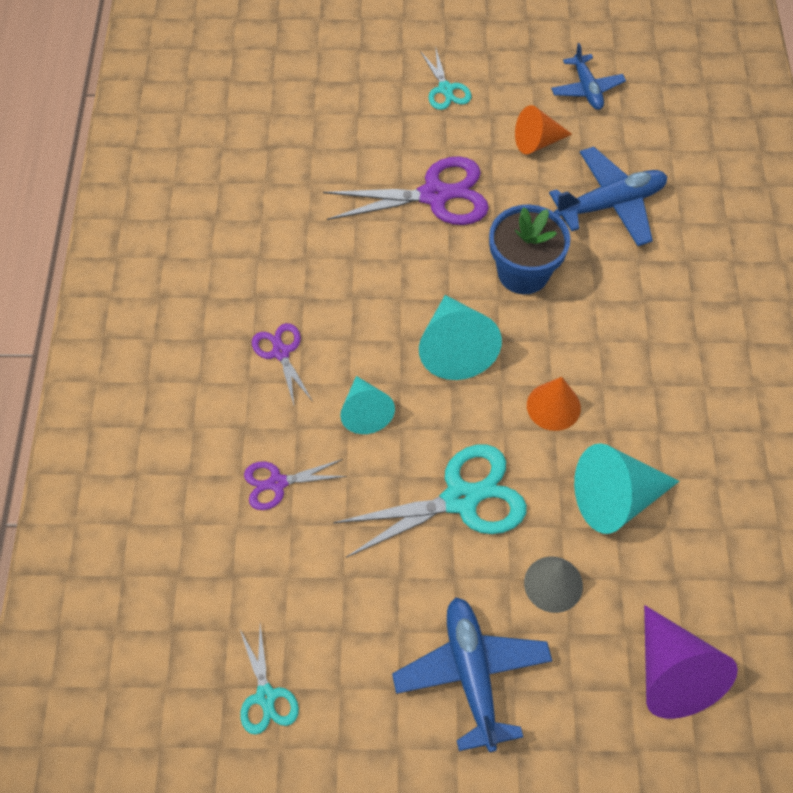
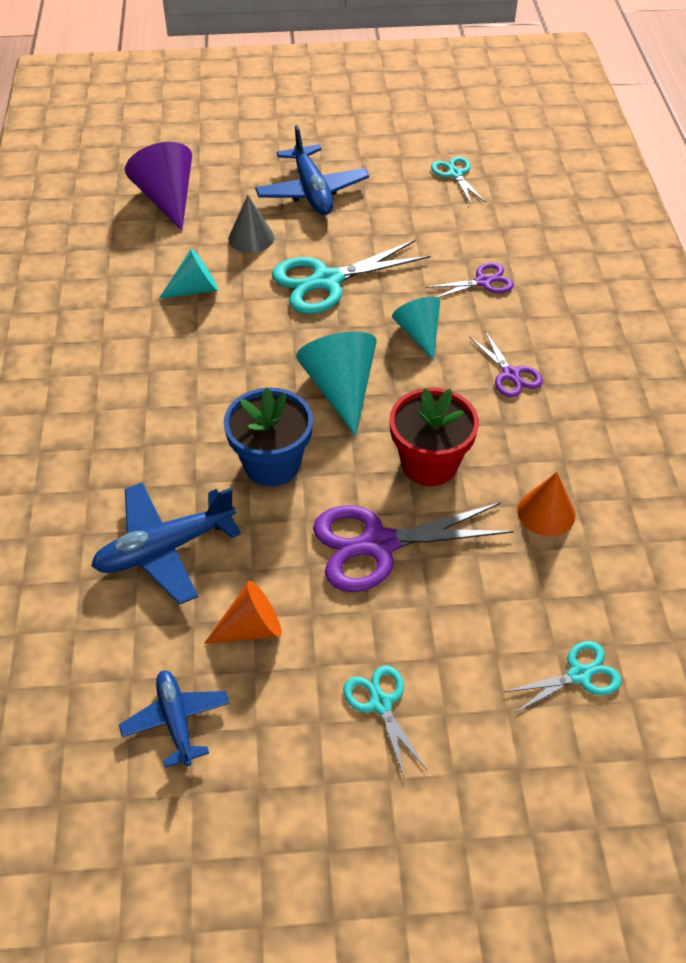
camera: 175 degrees right, 10 degrees down
(302, 96) = (579, 675): none -> turquoise scissors
(380, 262) = (429, 464): none -> red flower pot
(553, 406) = (245, 348): orange cone -> orange cone (546, 512)
(616, 498) = (195, 289): turquoise cone -> turquoise cone, size x0.65

